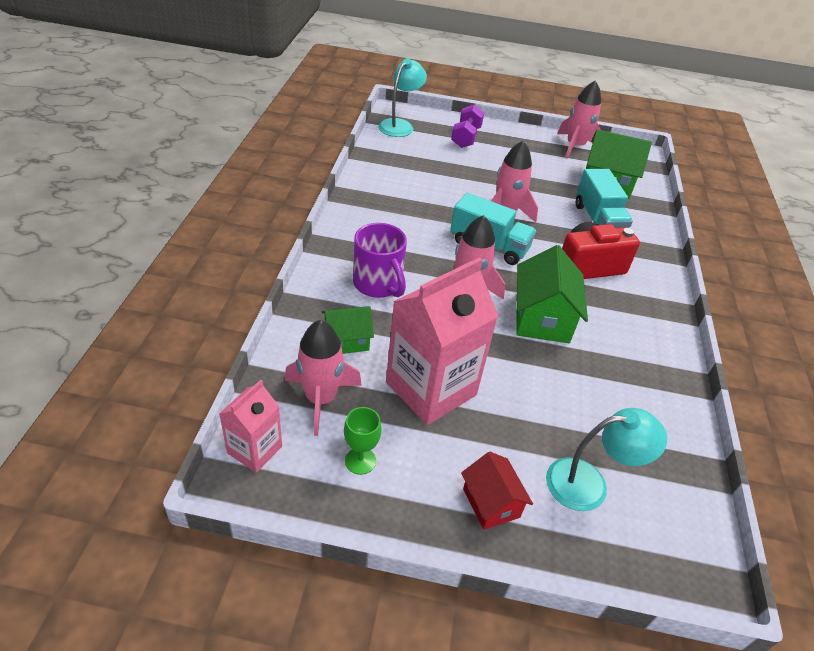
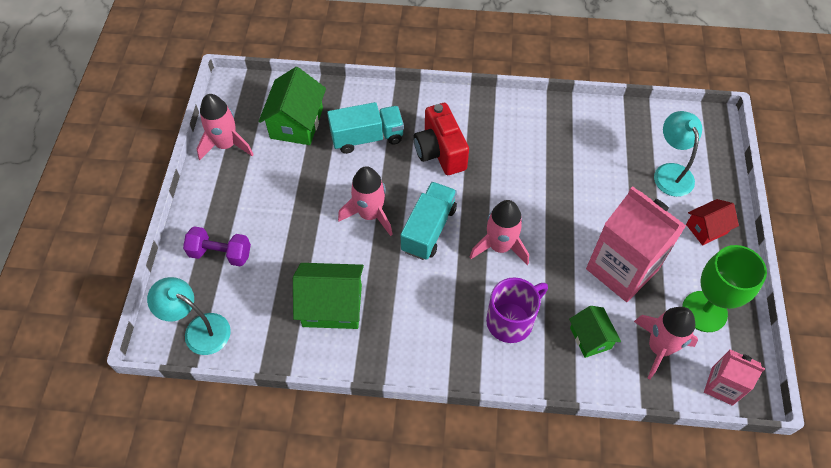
camera: 90 degrees left, 15 degrees up
(360, 461) = (704, 311): green goblet -> green goblet, size x1.95
(542, 318) = (518, 191): green house -> green house (332, 306)

